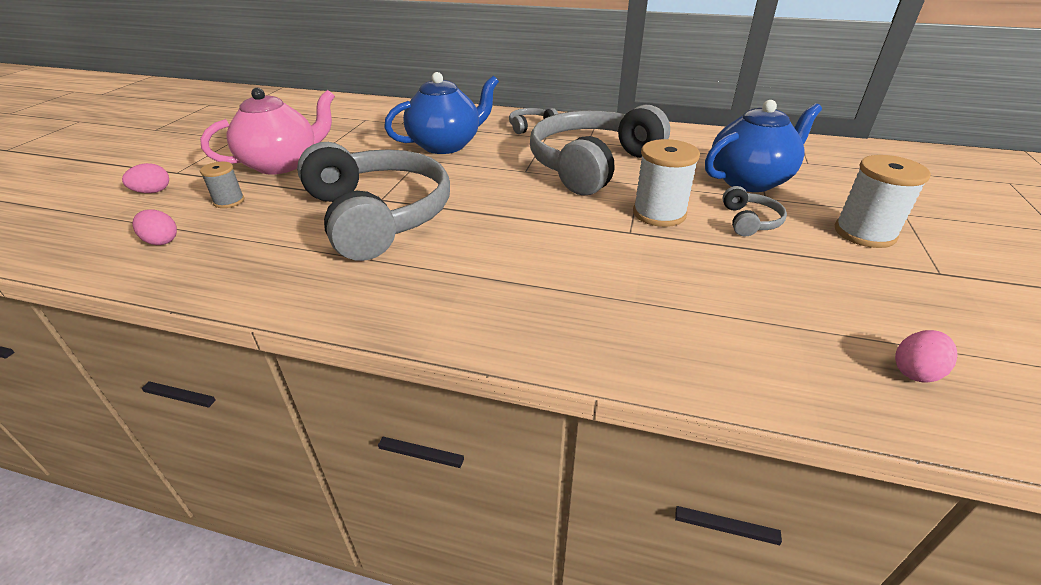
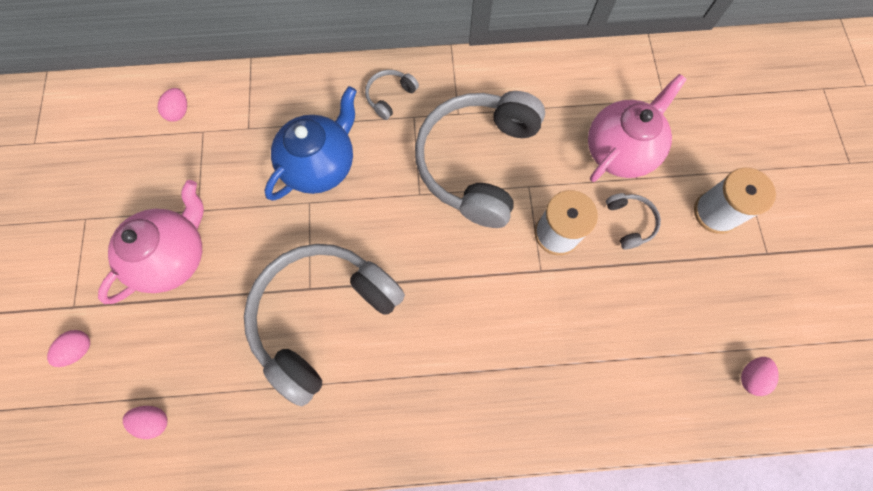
camera: 20 degrees left, 35 degrees up
(229, 201) = (168, 340): grey spool -> none
(356, 110) = (179, 112): none -> pink egg
(378, 215) = (322, 316): grey headphones -> grey headphones turned 90 degrees counterclockwise
(750, 181) = (620, 150): blue teapot -> pink teapot

